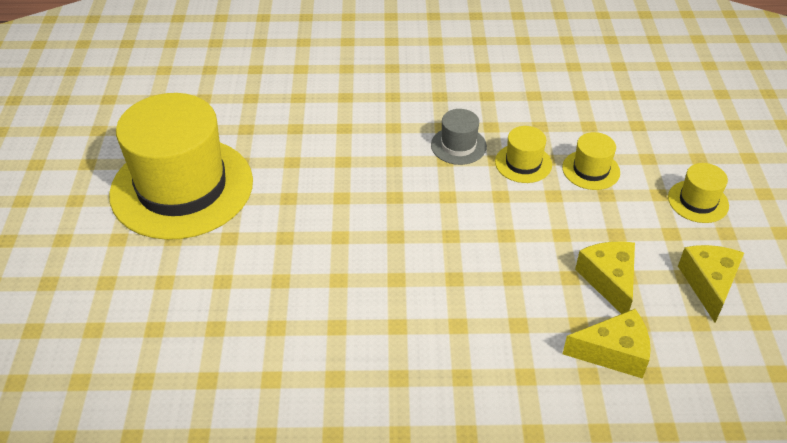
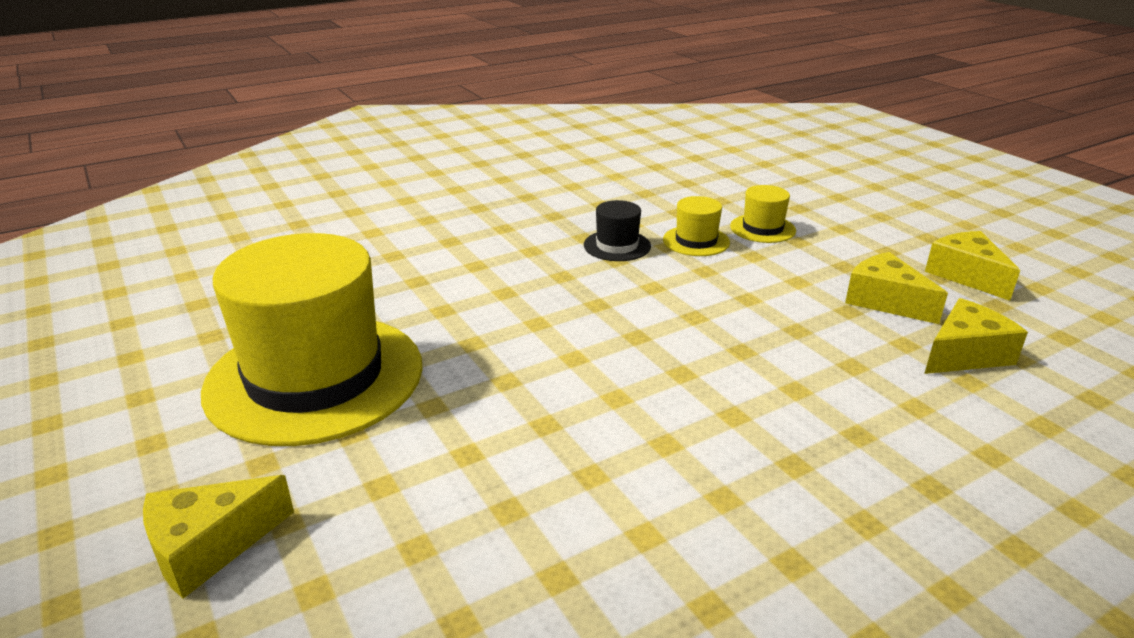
camera: 30 degrees left, 15 degrees down
(64, 281) = (209, 547): none -> yellow cheese
(458, 145) = (617, 246): grey hat -> black hat
(698, 201) = (878, 224): yellow hat -> none

